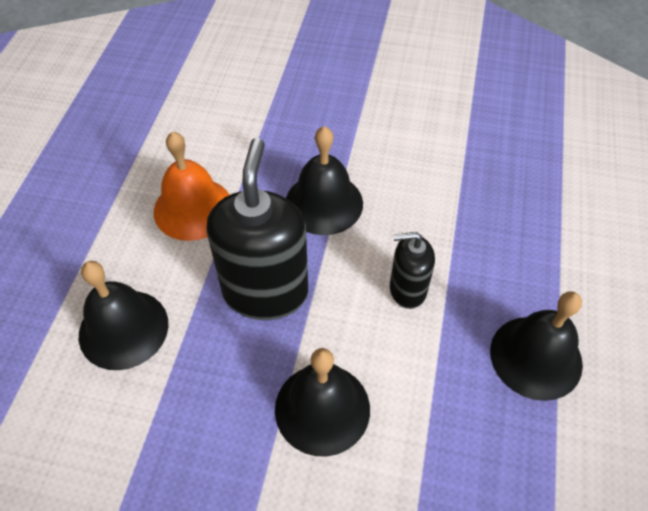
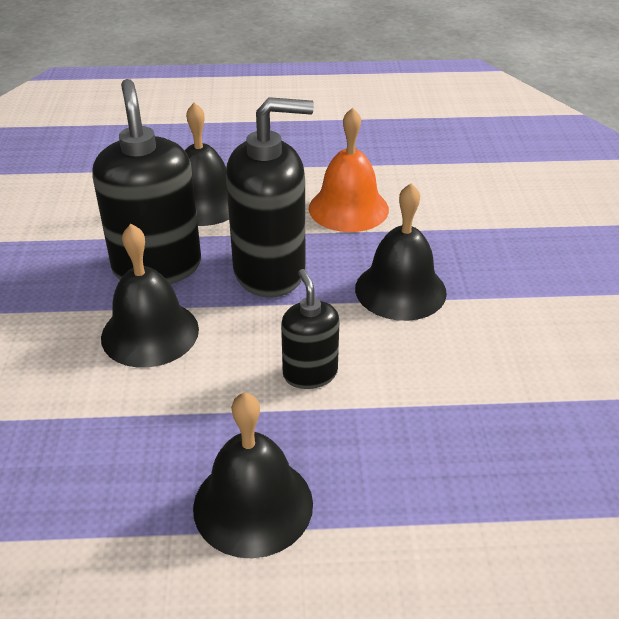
camera: 75 degrees right, 15 degrees down
(220, 390) = (157, 266): none -> black soap dispenser

